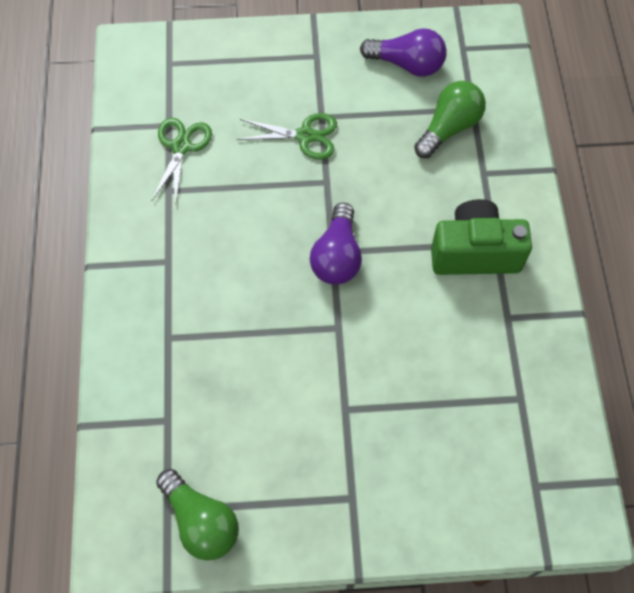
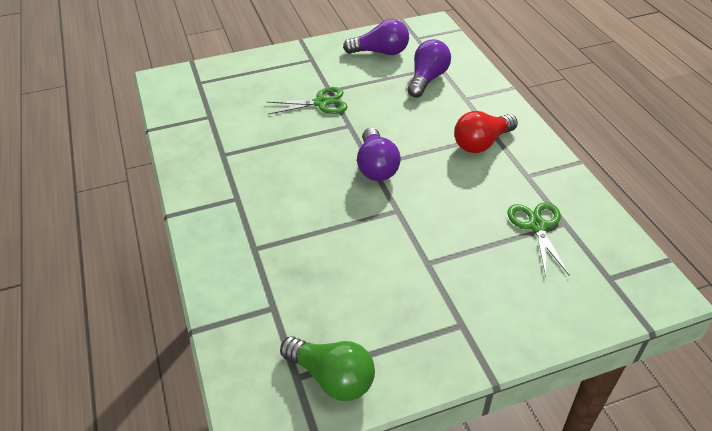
camera: 15 degrees left, 20 degrees down
(181, 146) = (224, 126): green scissors -> green scissors (537, 226)
(449, 128) = (427, 79): green light bulb -> purple light bulb
(474, 252) = (482, 143): green camera -> red light bulb

